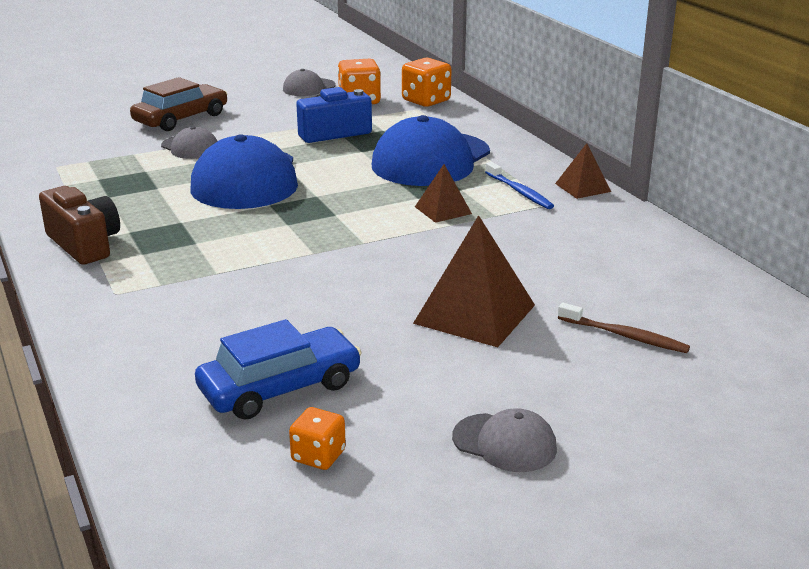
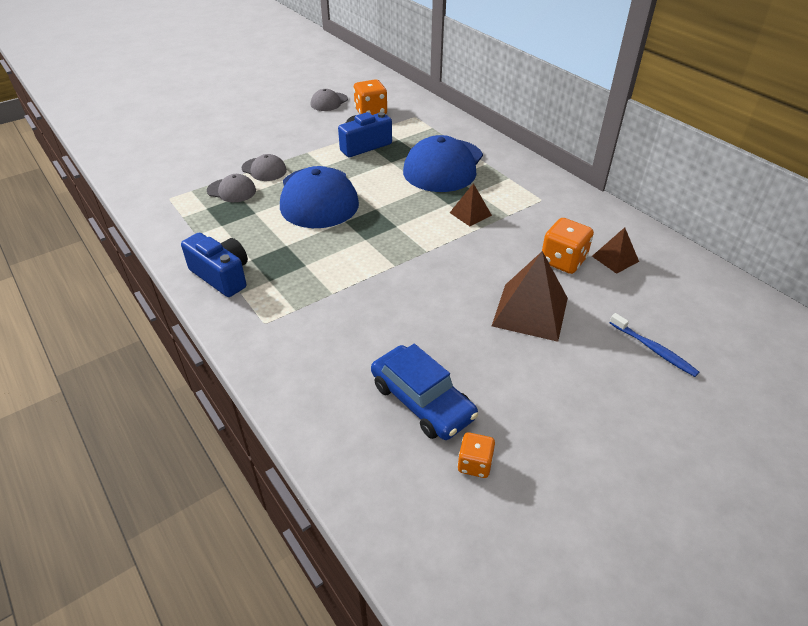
camera: 10 degrees left, 15 degrees up
(84, 244) = (222, 276): brown camera -> blue camera
(181, 118) = (246, 141): brown car -> none
(280, 387) = (422, 401): blue car -> blue car turned 90 degrees clockwise
(426, 101) = (418, 108): orange dice -> orange dice (563, 261)
(504, 443) = (597, 432): grey cap -> grey cap (231, 190)
(519, 192) = (516, 191): blue toothbrush -> blue toothbrush (653, 349)
(582, 187) = (557, 182): brown pyramid -> brown pyramid (615, 258)
(625, 336) = (638, 320): brown toothbrush -> none

